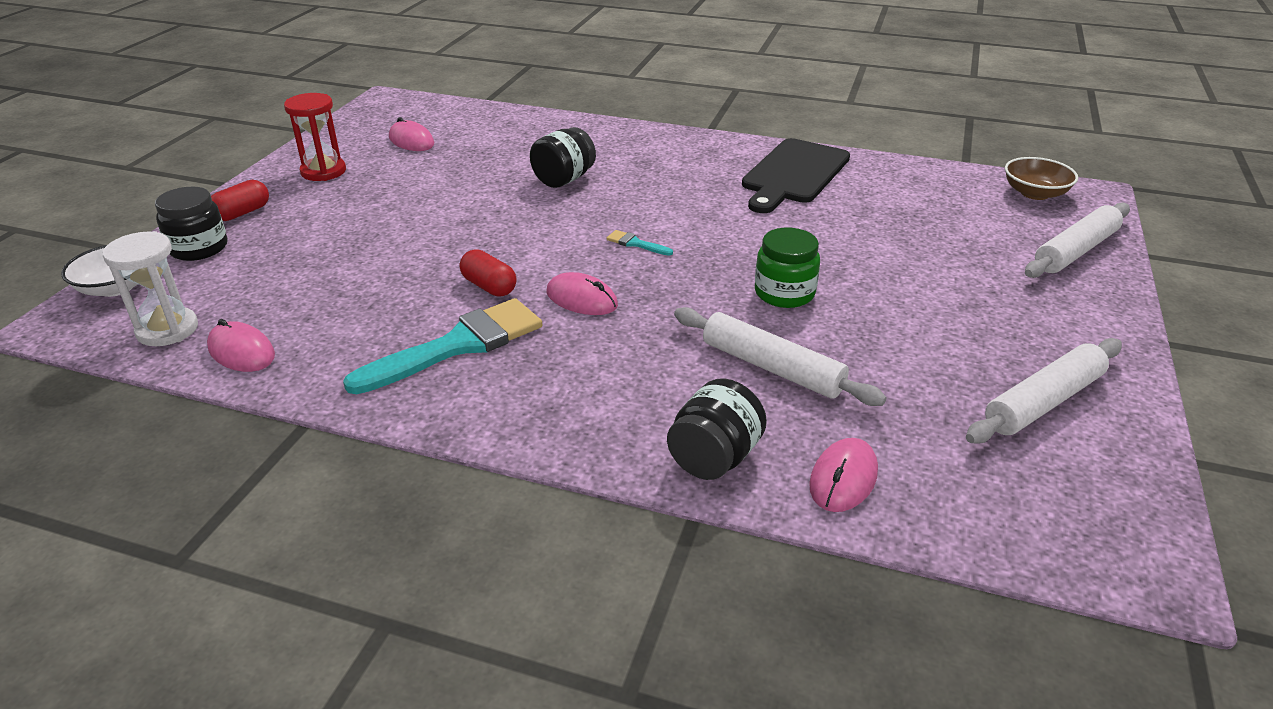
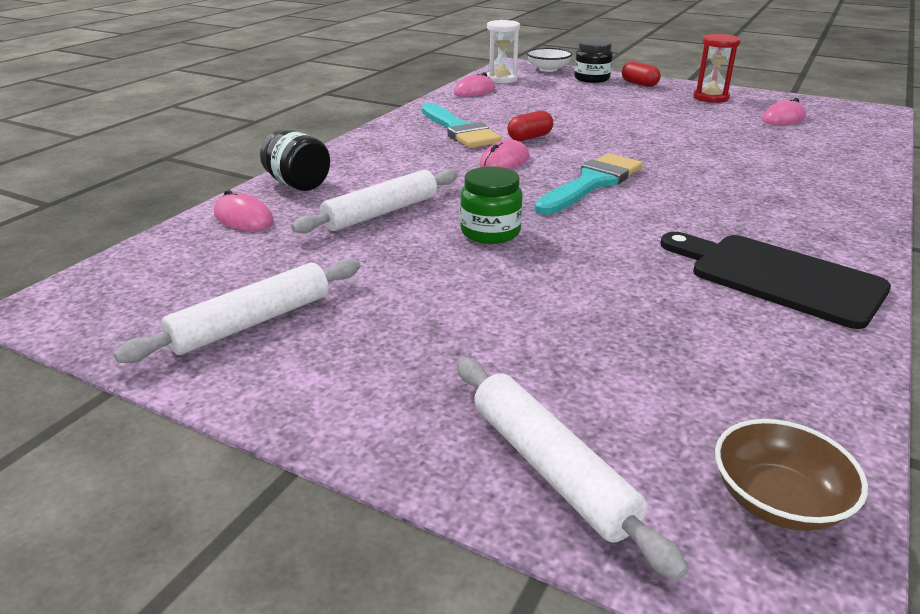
camera: 100 degrees right, 5 degrees down
(564, 179) = (720, 165): black jar -> none
(636, 243) = (591, 183): turquoise brush -> turquoise brush, size x2.43
(1043, 402) = (252, 322): white rolling pin -> white rolling pin turned 75 degrees clockwise

